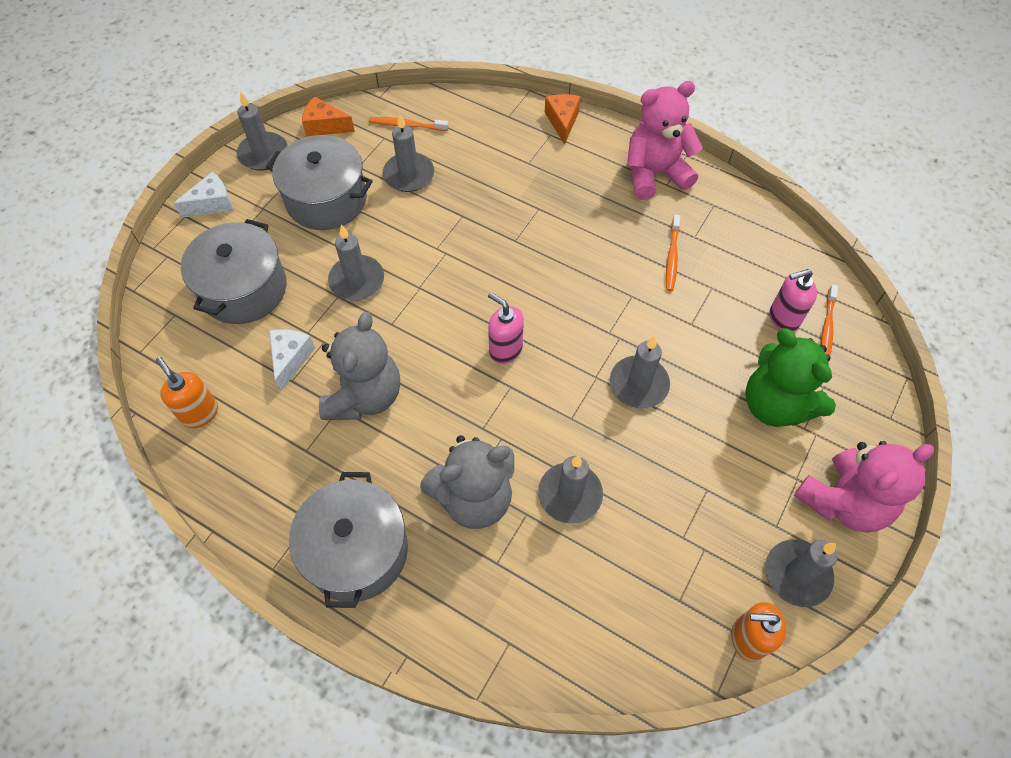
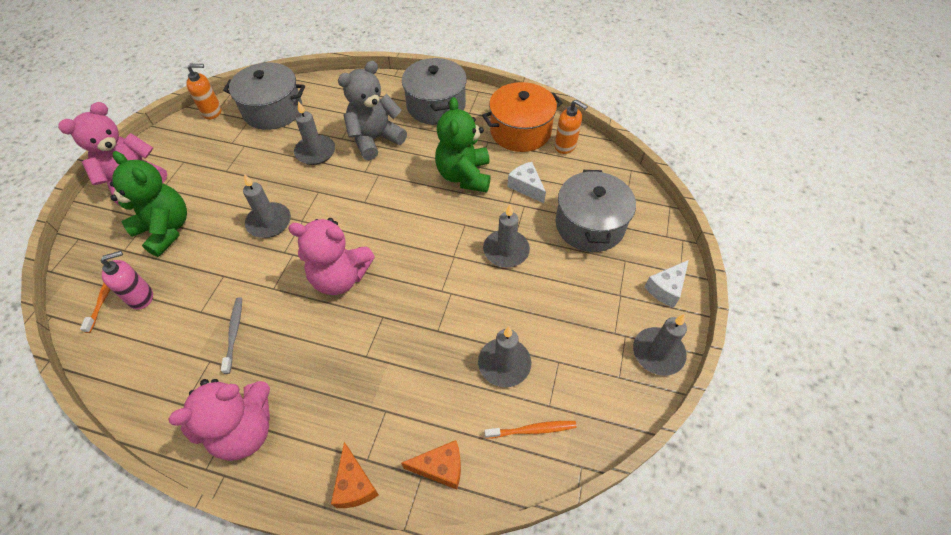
camera: 165 degrees right, 5 degrees down
(248, 458) = (520, 131): none -> orange pot
(290, 359) = (526, 187): white cheese -> white cheese turned 150 degrees clockwise
(325, 126) = (618, 405): orange cheese -> orange cheese (440, 467)
(326, 199) = (569, 317): grey pot -> grey pot (273, 110)
(364, 396) = (464, 176): grey teddy bear -> green teddy bear
(505, 350) = (372, 224): pink soap dispenser -> none
(554, 291) = (340, 277): none -> pink teddy bear
(672, 257) = (234, 333): orange toothbrush -> grey toothbrush
(797, 574) = (176, 142): grey candle -> none

